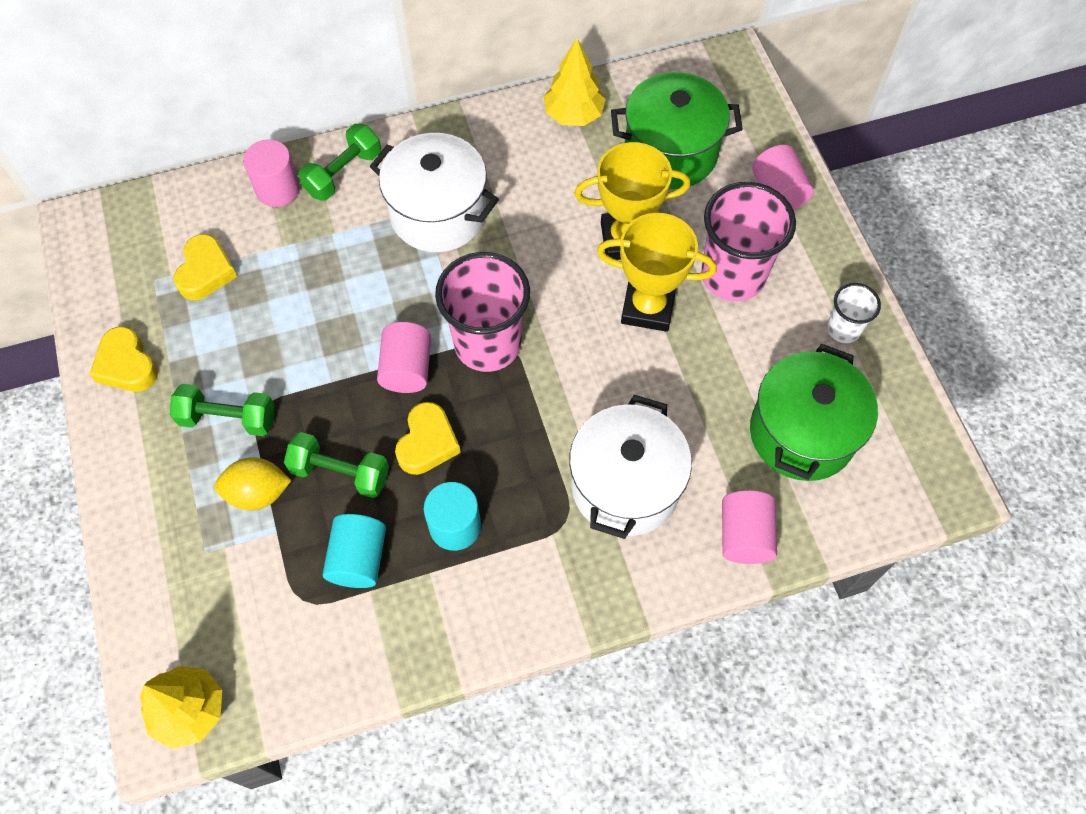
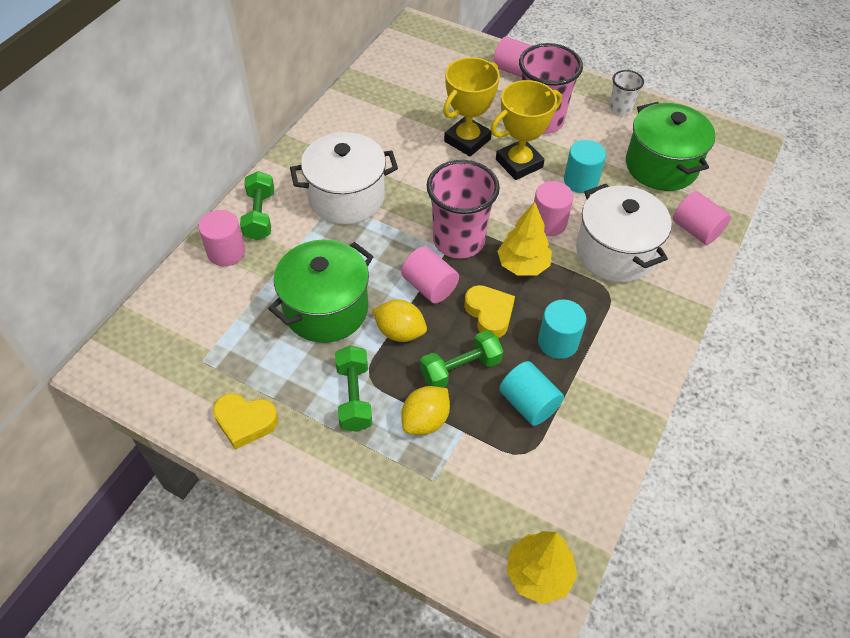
camera: 45 degrees left, 10 degrees down
(206, 272) = (234, 330): yellow heart -> none
(228, 418) = (354, 397): green dumbbell -> green dumbbell turned 60 degrees counterclockwise
(331, 391) = (400, 332): none -> yellow lemon
(574, 115) = (363, 100): yellow tree -> yellow tree (522, 265)
(597, 397) = (548, 223): none -> pink cylinder
(670, 153) = (438, 86): green pot -> green pot (326, 309)
(689, 379) = (580, 181): none -> turquoise cylinder

